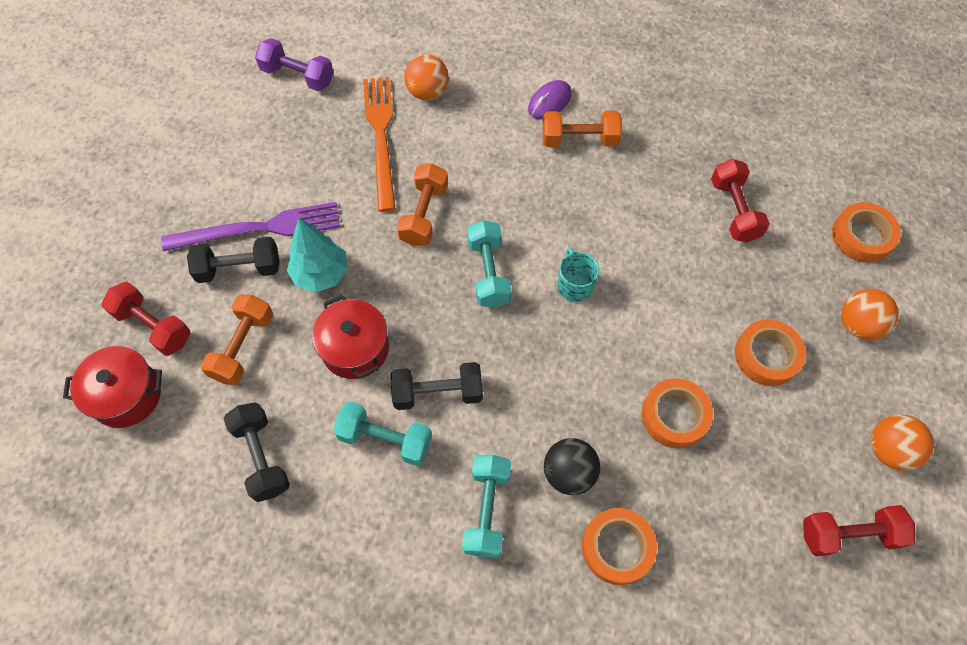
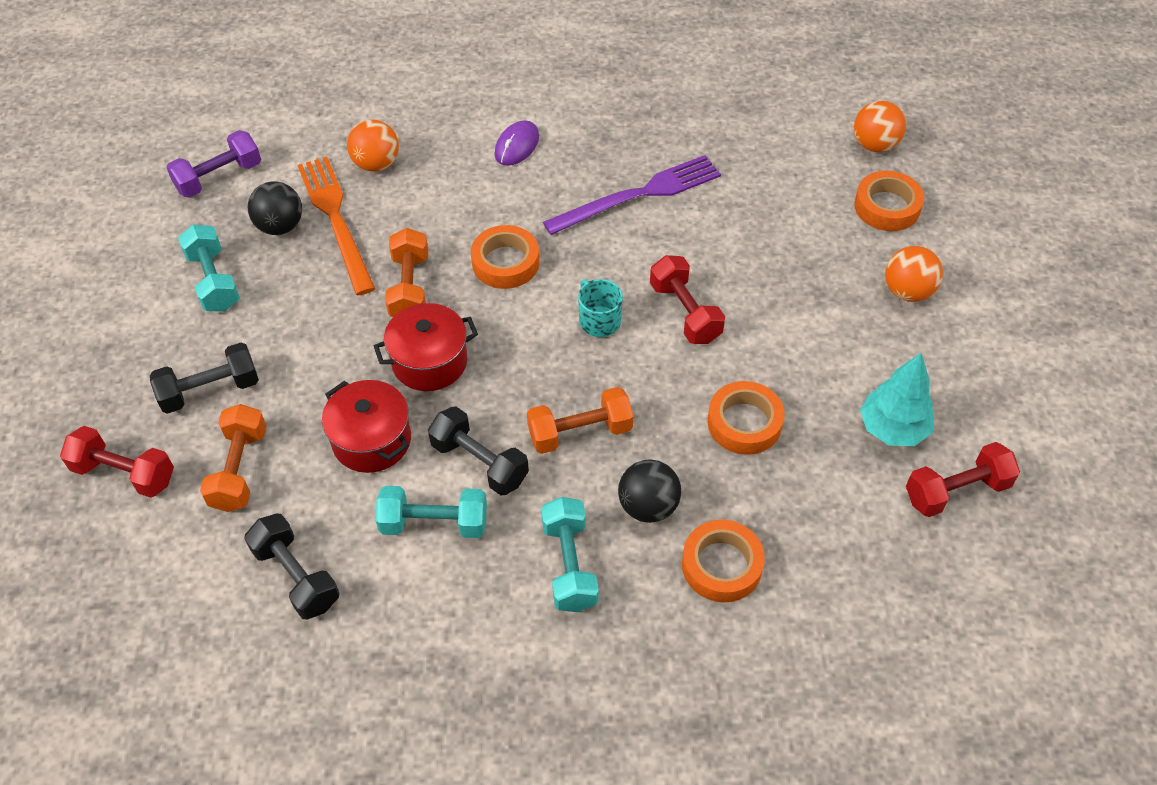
camera: 15 degrees left, 10 degrees down
(127, 395) = (114, 553): red pot -> red pot (429, 362)
(259, 228) = (221, 343): purple fork -> purple fork (638, 195)
(298, 76) = (219, 177): purple dumbbell -> purple dumbbell turned 45 degrees counterclockwise
(321, 274) = (308, 374): turquoise tree -> turquoise tree (892, 429)
(334, 132) = (280, 226): none -> black ball
(438, 393) = (479, 462): black dumbbell -> black dumbbell turned 60 degrees clockwise
(488, 273) = (500, 330): turquoise dumbbell -> turquoise dumbbell (214, 281)
(579, 140) = (561, 176): orange dumbbell -> orange dumbbell (580, 432)
(734, 210) = (747, 210): red dumbbell -> red dumbbell (685, 312)
(766, 356) = (823, 342): orange tape -> orange tape (505, 262)
(888, 450) = (973, 401): orange ball -> orange ball (874, 145)

